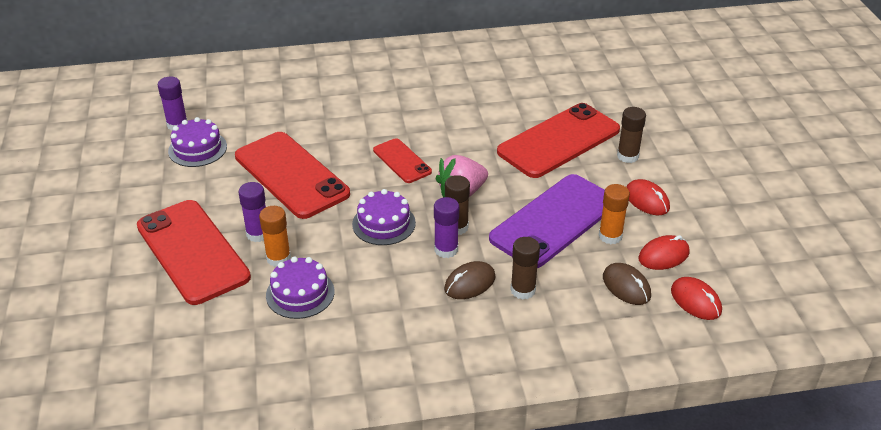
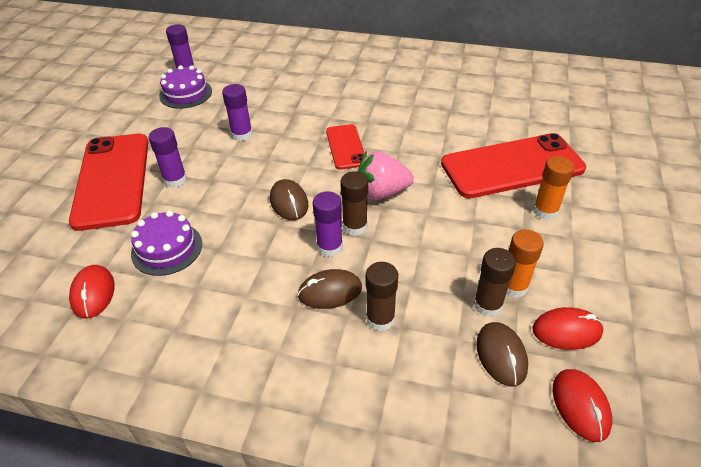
camera: 25 degrees right, 5 degrees up
(278, 258) = (174, 208): orange glue stick -> orange glue stick (545, 211)
(291, 175) = (242, 134): red phone -> purple glue stick
(384, 223) = (289, 202): purple cake -> brown mouse
(554, 221) = (460, 250): purple phone -> none
(627, 156) = (580, 201): brown glue stick -> brown glue stick (487, 305)
(647, 200) = (578, 257): red mouse -> red mouse (93, 293)

